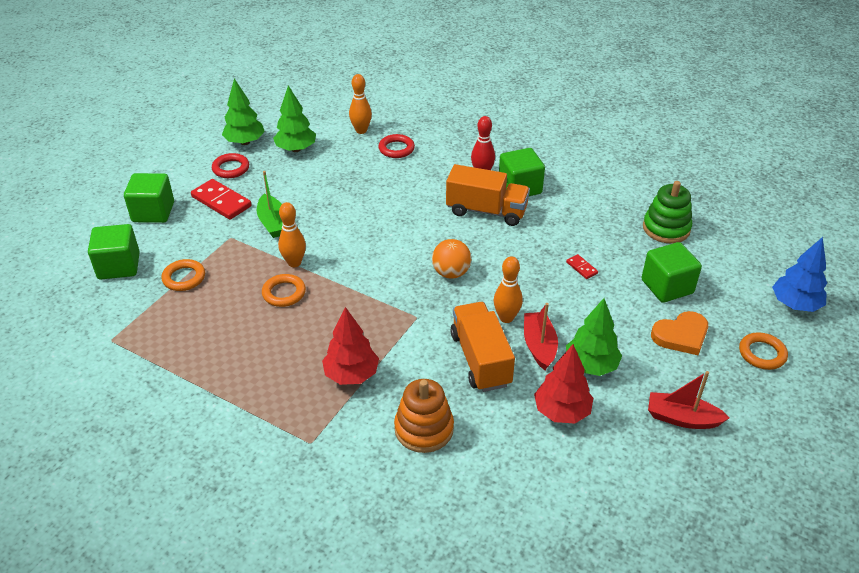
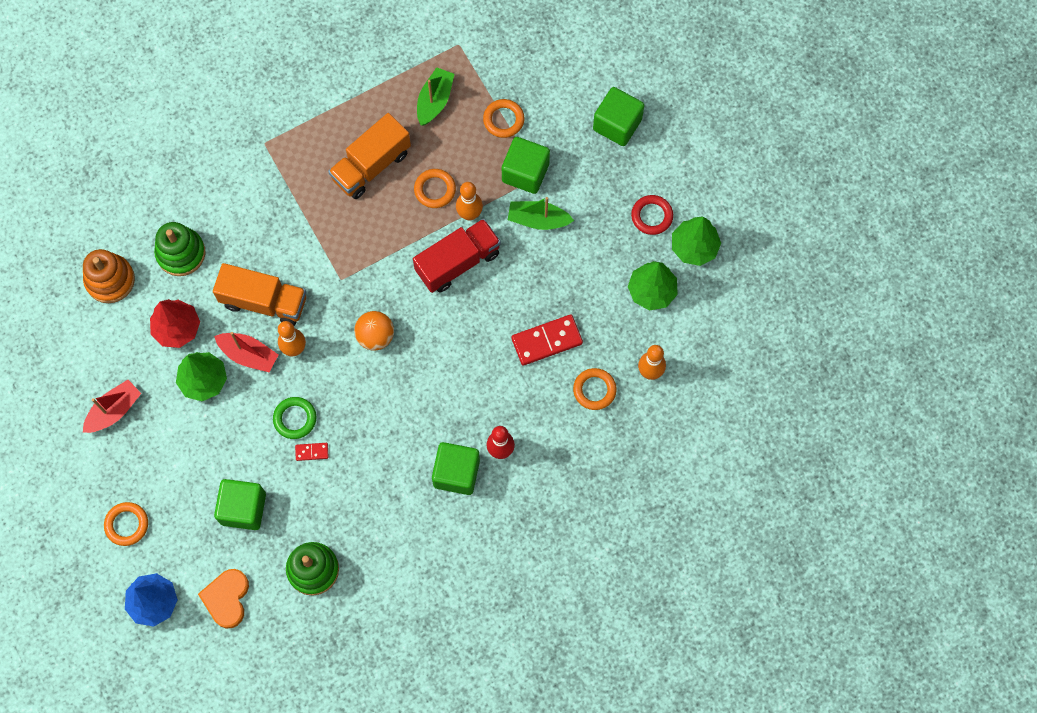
camera: 120 degrees right, 30 degrees up
(119, 266) = (551, 75): green cube -> green cube (525, 172)
(186, 331) = (435, 101): none -> green boat
(221, 202) = (599, 187): red domino -> red domino (546, 341)
(345, 252) = (458, 262): none -> red truck
(351, 375) = (310, 199): red tree -> none
(396, 149) = (594, 390): red ring -> orange ring
(424, 429) = (226, 223): orange stacking toy -> orange stacking toy (110, 280)
(484, 451) = (181, 253): none -> green stacking toy
(486, 211) = (440, 418): orange truck -> orange truck (371, 165)
(565, 290) = (295, 419): none -> green ring
(681, 335) = (186, 475): orange heart -> orange heart (227, 598)

